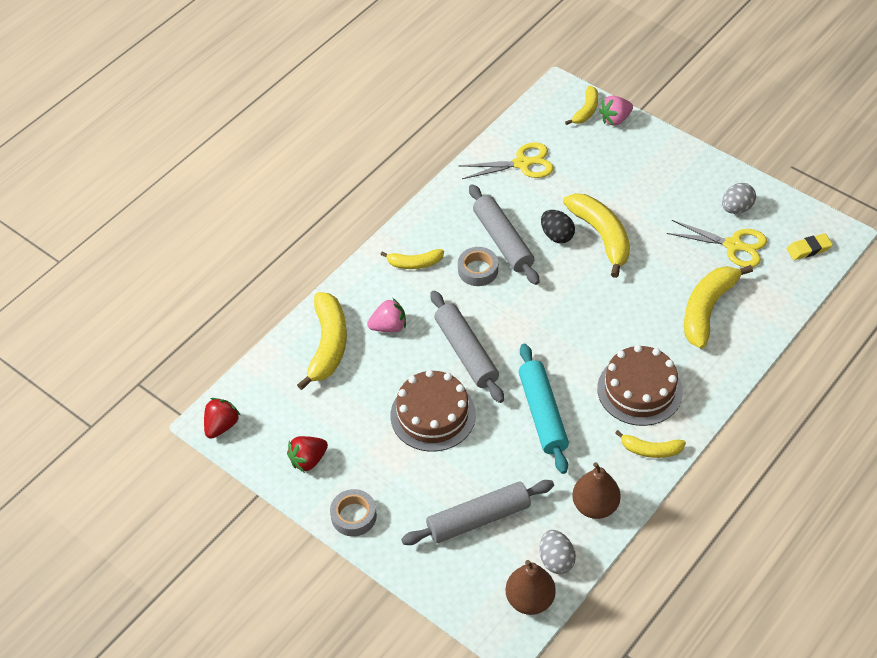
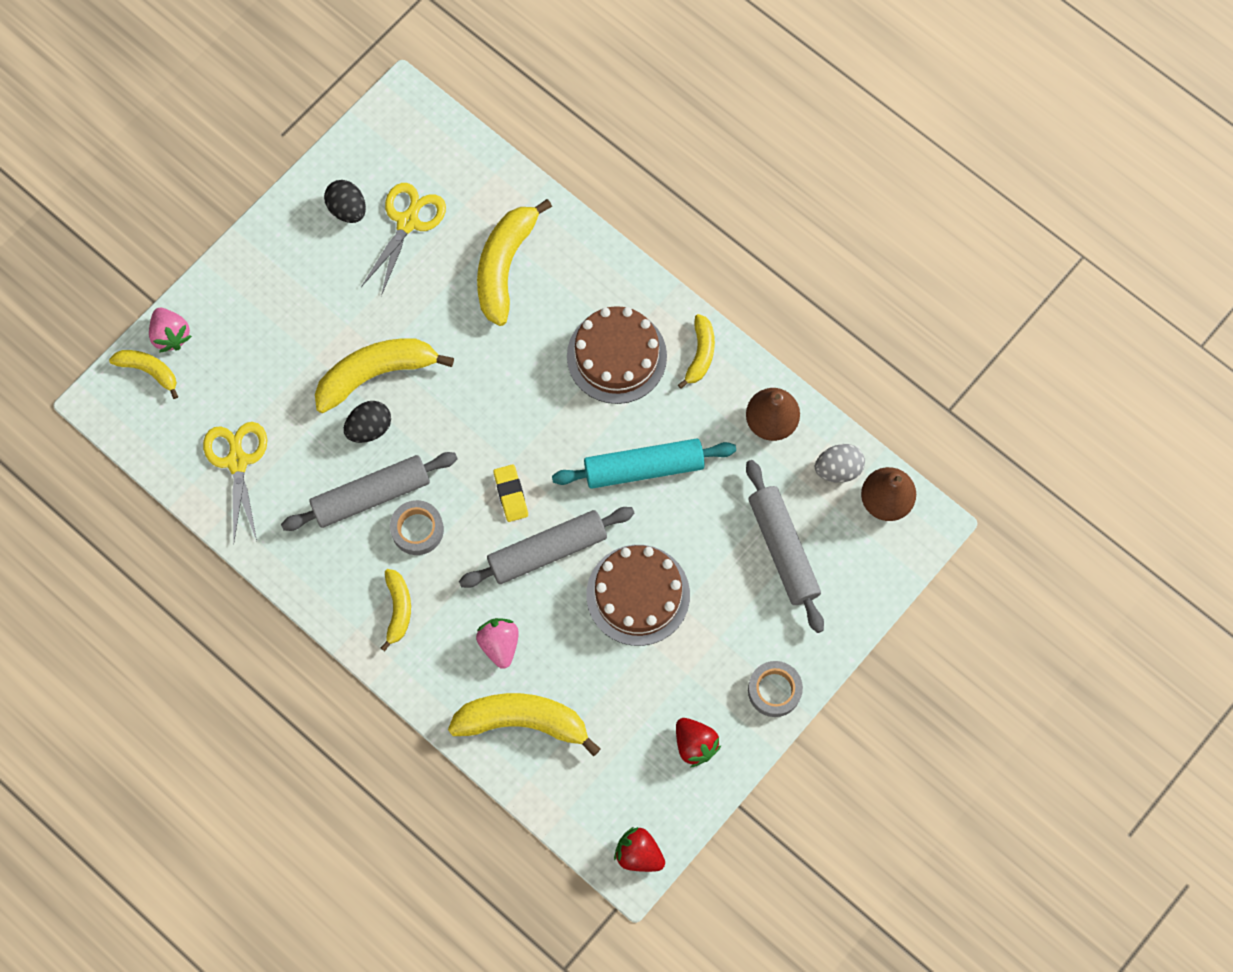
camera: 90 degrees left, 20 degrees up
(707, 309) = (504, 266): yellow banana -> yellow banana turned 75 degrees clockwise
(736, 208) = (347, 209): grey egg -> black egg
(808, 249) = (422, 139): yellow eraser -> yellow eraser (511, 494)

